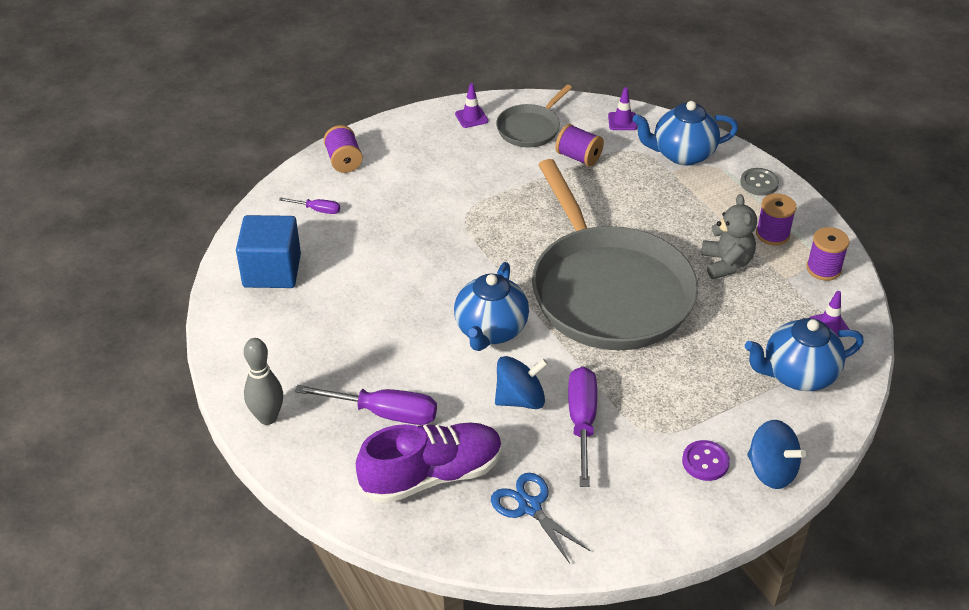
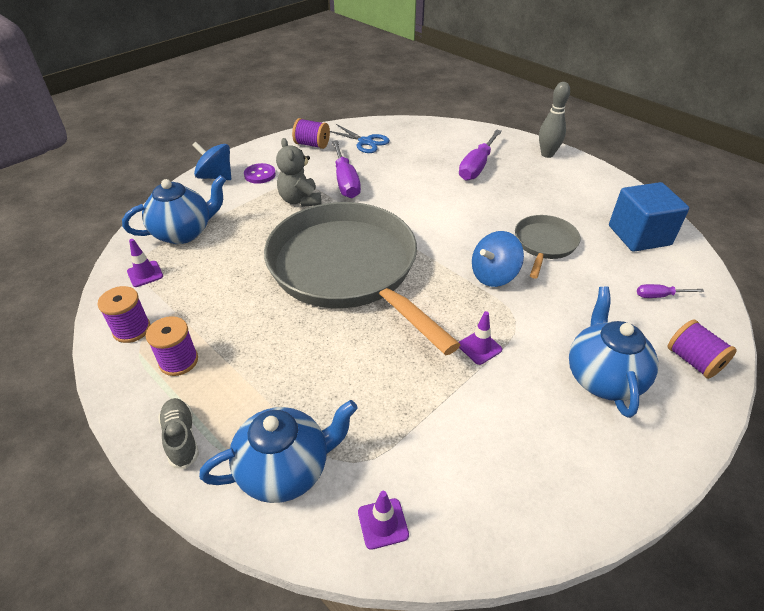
camera: 165 degrees right, 0 degrees up
(385, 413) = (477, 167): purple screwdriver -> purple screwdriver turned 60 degrees counterclockwise
(432, 475) = (429, 145): purple shoe -> none
(471, 117) = (602, 475): purple traffic cone -> purple traffic cone (479, 347)
(490, 331) = (434, 223): blue teapot -> blue teapot (602, 377)
(520, 399) = (392, 186): blue spinning top -> blue spinning top (493, 275)
(530, 128) = (510, 472): grey pan -> grey pan (544, 244)
(578, 157) = (425, 431): purple spool -> purple spool (312, 144)
(726, 264) = (234, 316): grey teddy bear -> grey teddy bear (300, 200)
(759, 183) = (181, 438): grey button -> grey shoe

